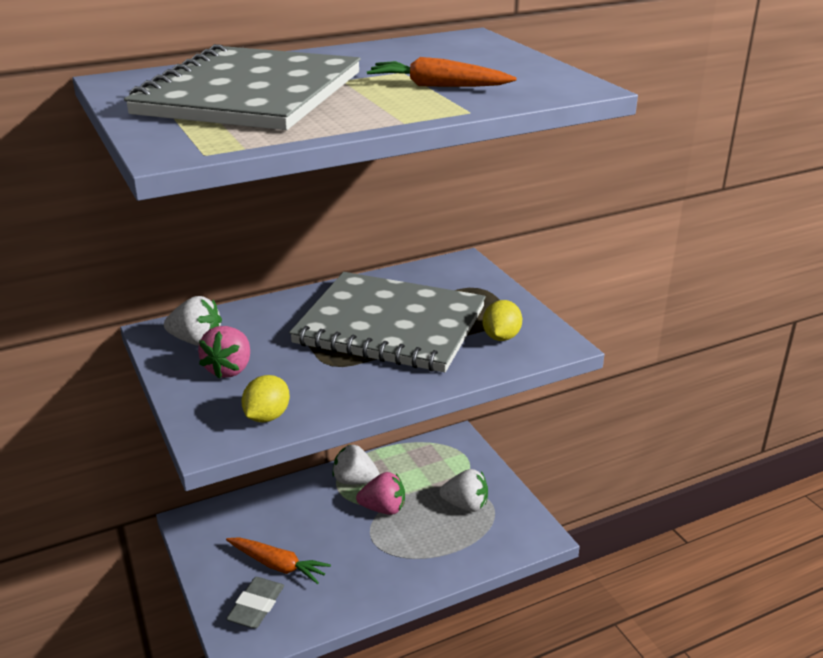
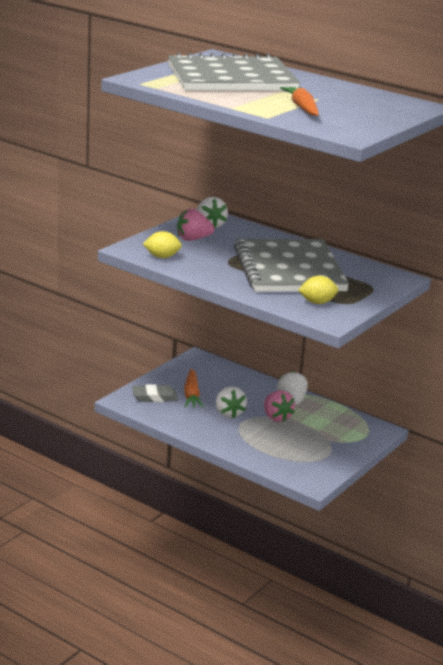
camera: 60 degrees right, 5 degrees down
(465, 505) = (312, 447): white strawberry -> white strawberry (229, 413)

